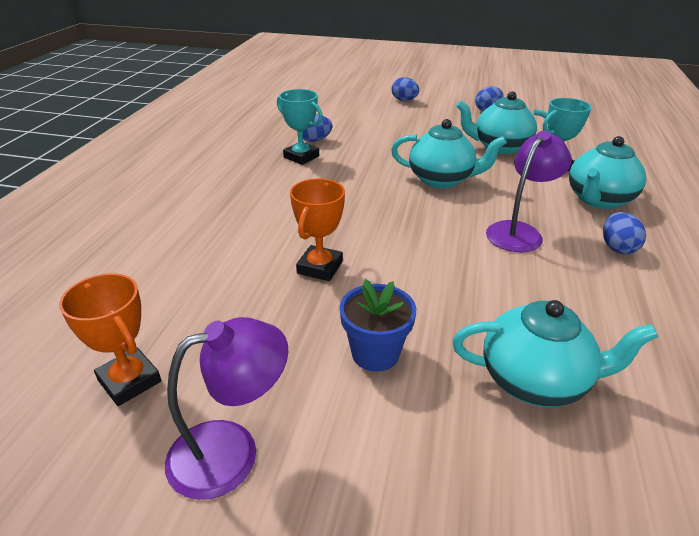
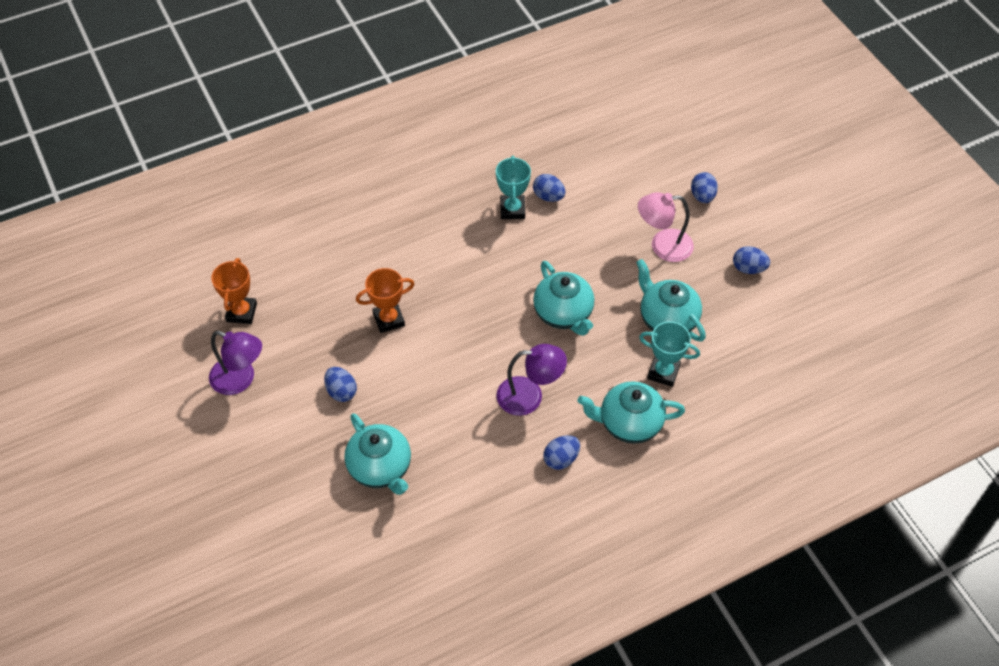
camera: 50 degrees right, 20 degrees up
(375, 353) = (341, 391): blue flower pot -> blue egg
(428, 124) = (662, 246): none -> pink lamp

